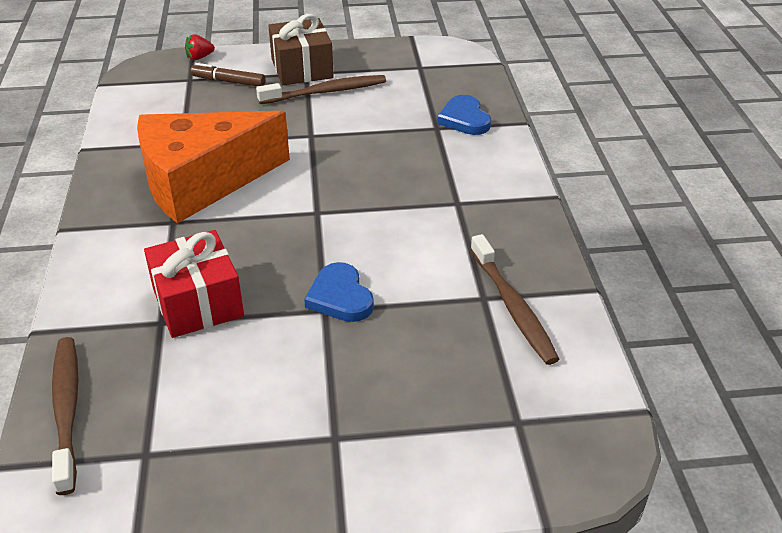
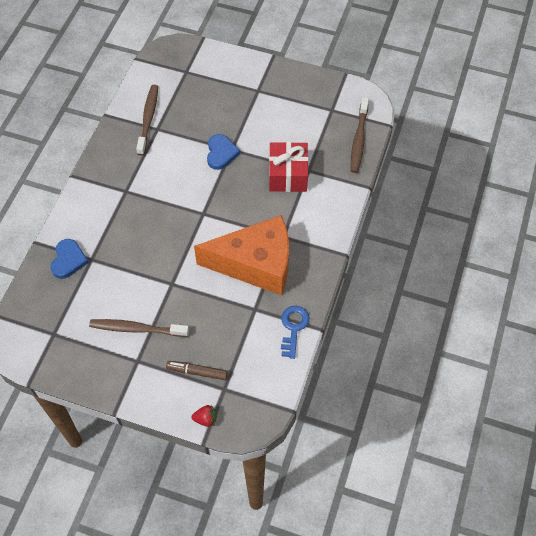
camera: 155 degrees left, 20 degrees up
(120, 140) = (293, 328): none -> blue key
(229, 82) = (197, 372): brown marker -> brown marker turned 150 degrees clockwise
(302, 68) = (137, 368): brown gift -> none

